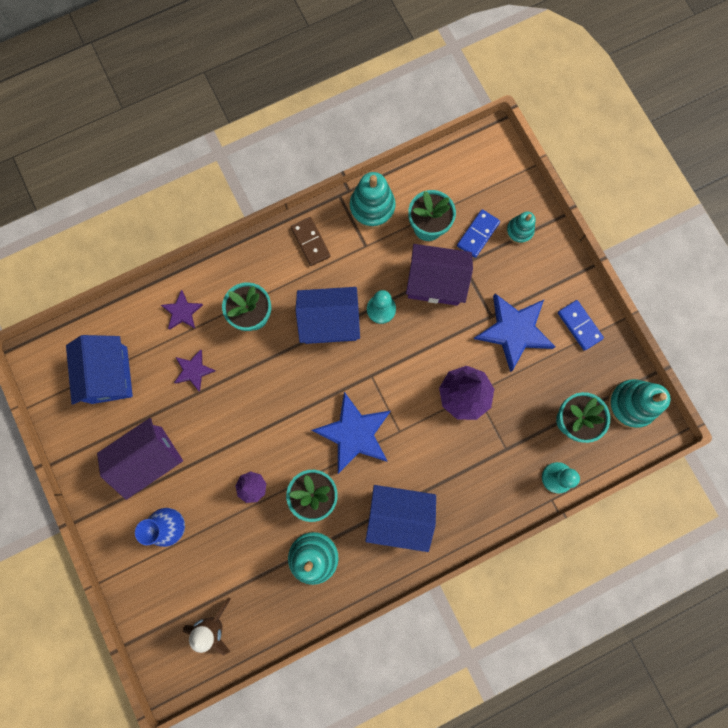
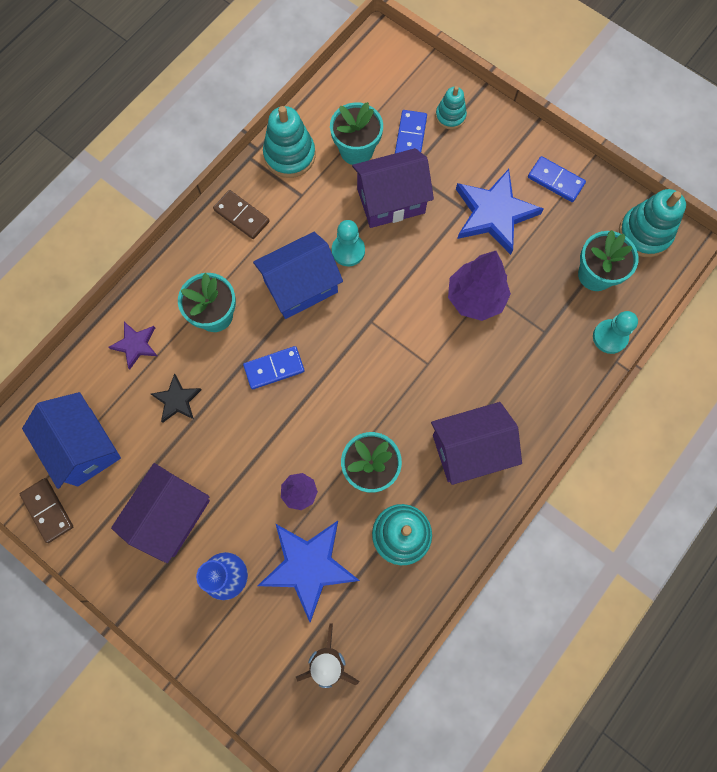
camera: 25 degrees left, 5 degrees down
(62, 412) = (48, 510): none -> brown domino
(194, 370) = (177, 400): purple star -> black star
(278, 379) = (274, 368): none -> blue domino
(354, 433) = (381, 387): blue star -> blue star (308, 566)
(399, 515) = (469, 449): blue house -> purple house

